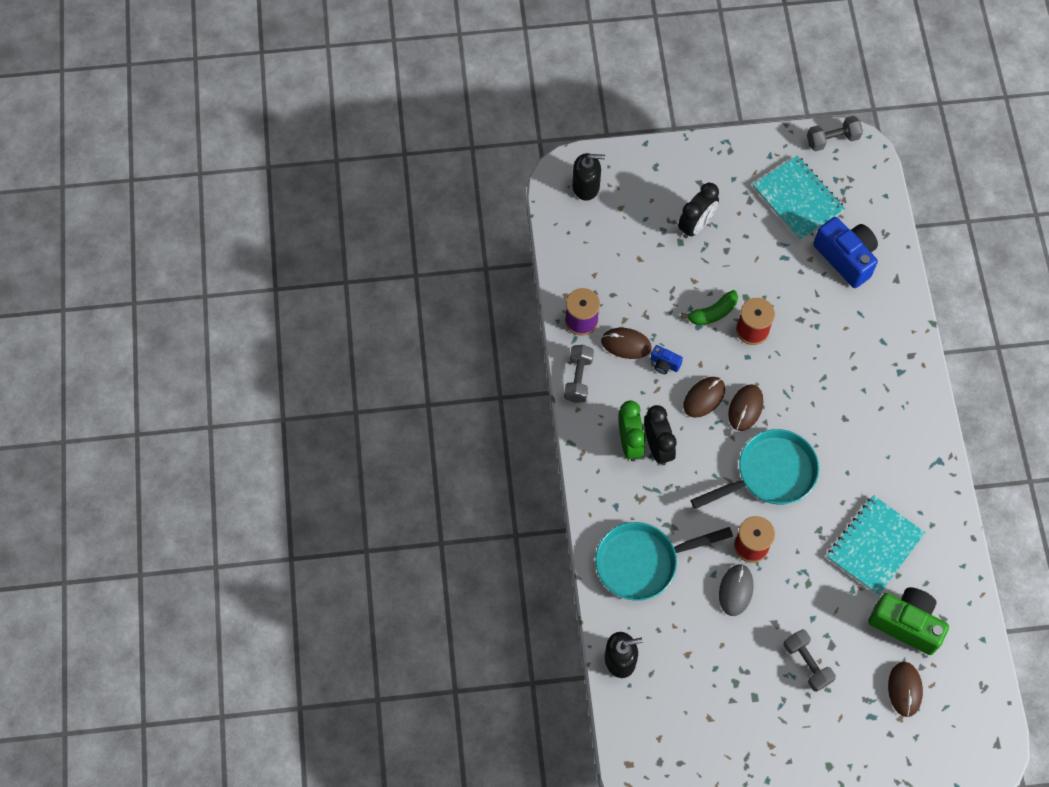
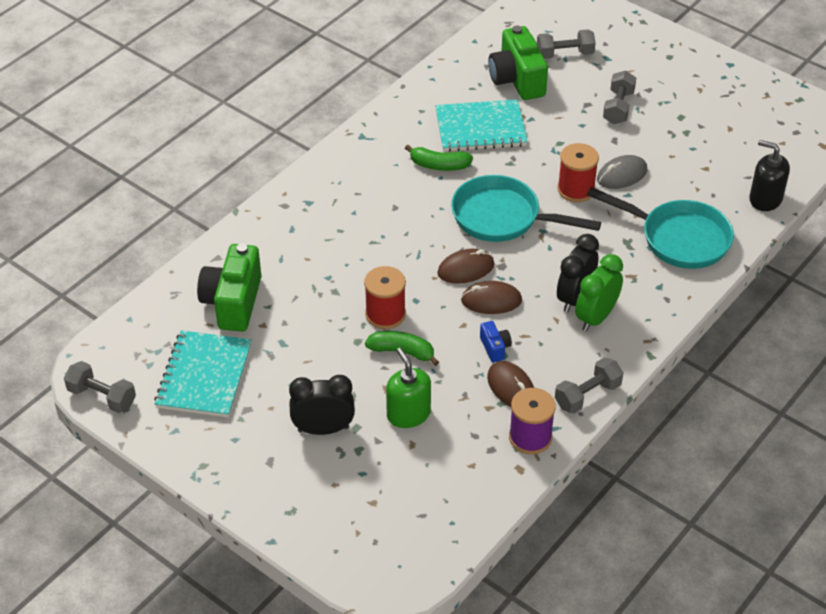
camera: 135 degrees left, 20 degrees down
(586, 186) = (382, 550): black soap dispenser -> none
(662, 275) = (408, 414): none -> green soap dispenser
(846, 258) = (233, 302): blue camera -> green camera
(860, 482) = (439, 165): none -> green banana
(904, 689) = (564, 54): brown mouse -> grey dumbbell

